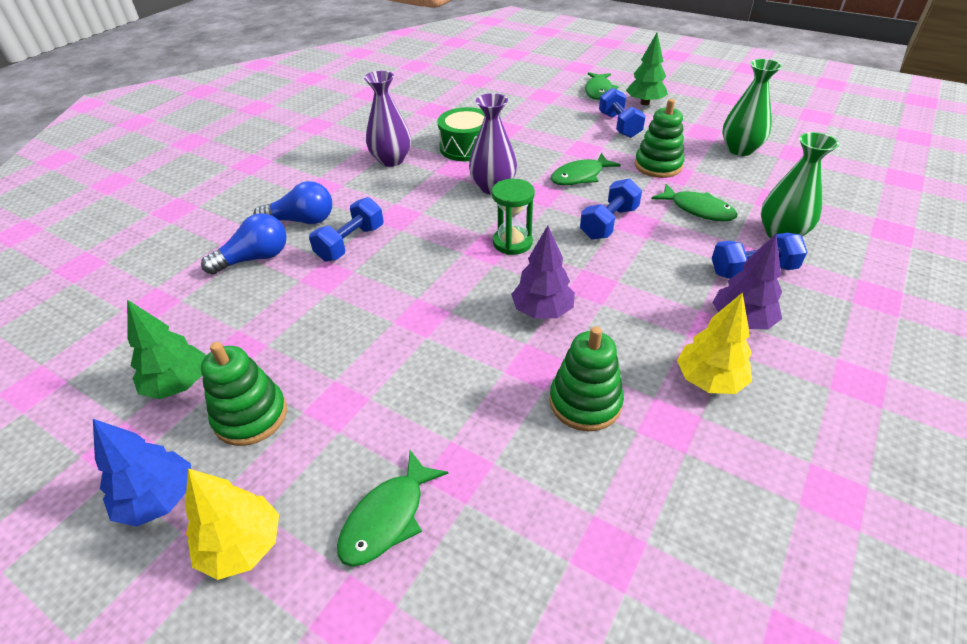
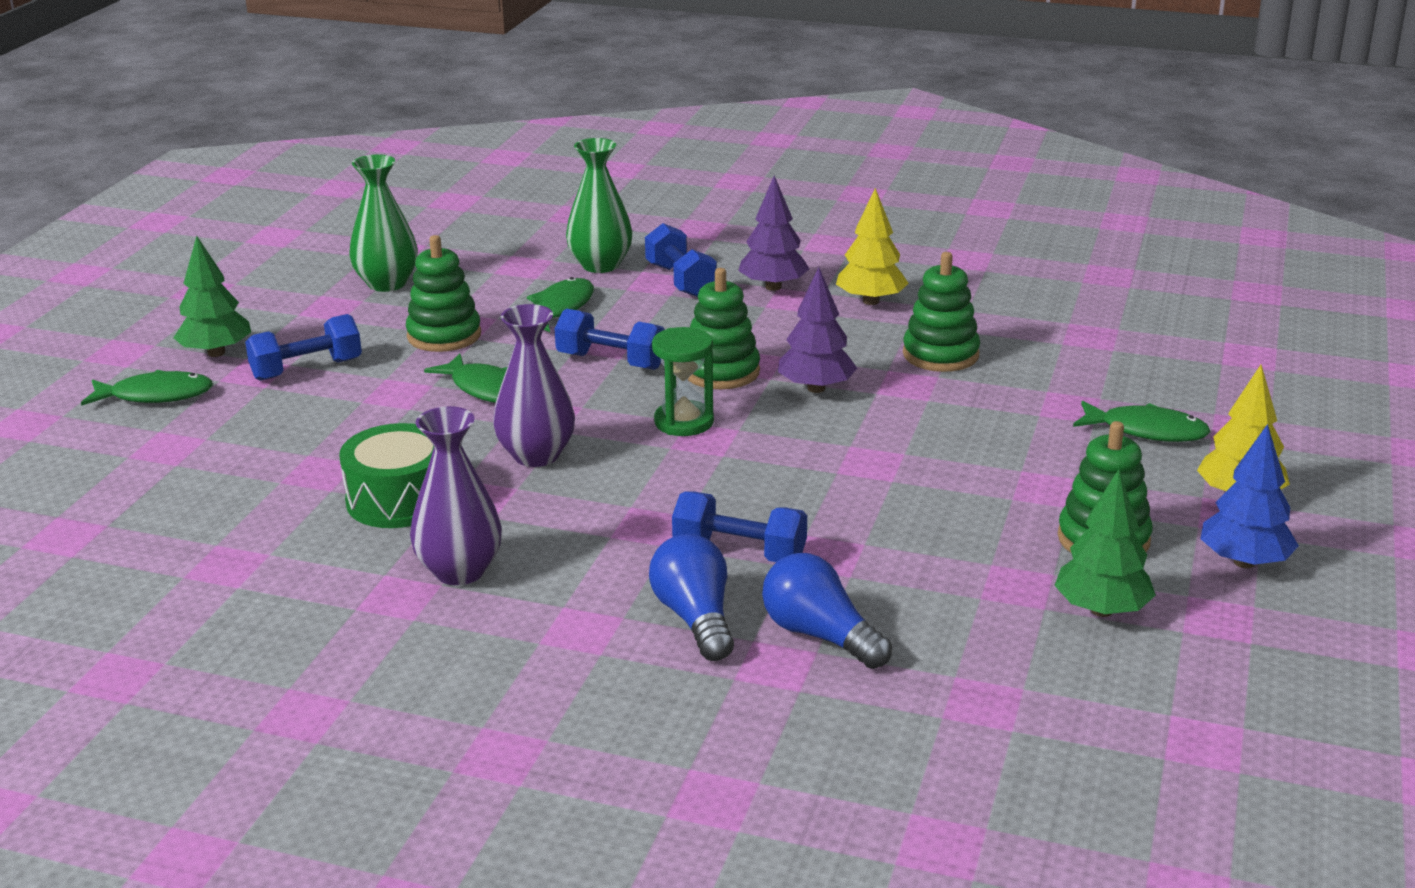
camera: 105 degrees left, 15 degrees down
(581, 268) = (721, 372): none -> green stacking toy

